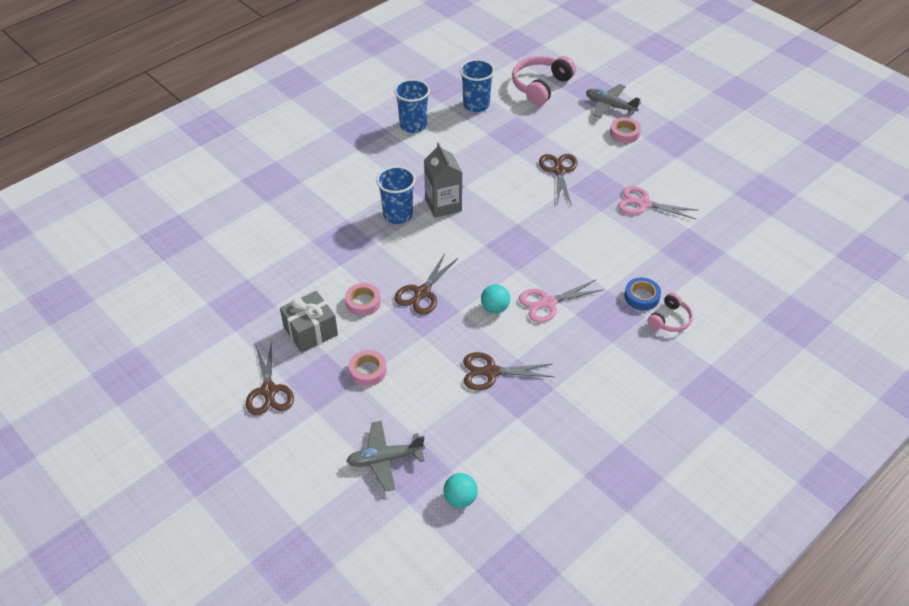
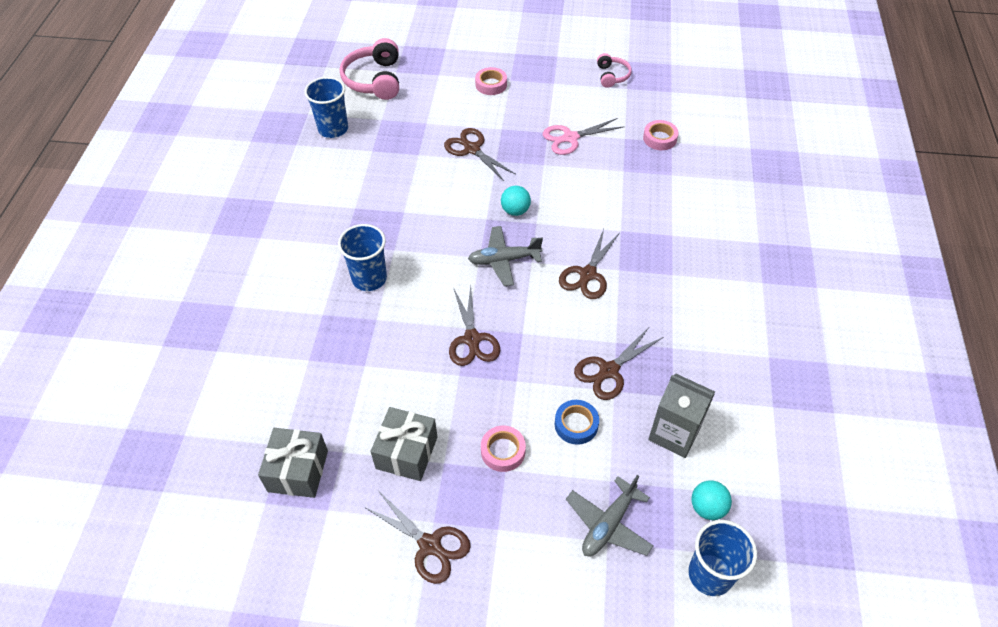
camera: 40 degrees left, 5 degrees up
(241, 298) = (298, 471): none -> grey gift
(363, 302) = (427, 387): pink tape -> pink tape (660, 138)
(413, 125) = (292, 182): blue cup -> blue cup (710, 574)
(443, 205) = (402, 242): grey carton -> grey carton (674, 433)
(495, 308) = (550, 309): turquoise ball -> turquoise ball (515, 211)
(548, 303) = (588, 274): pink scissors -> brown scissors
(610, 106) = (454, 67): grey plane -> grey plane (504, 260)
(641, 297) = (652, 219): blue tape -> blue tape (576, 424)
(670, 319) = (693, 225): pink headphones -> pink headphones (612, 76)

